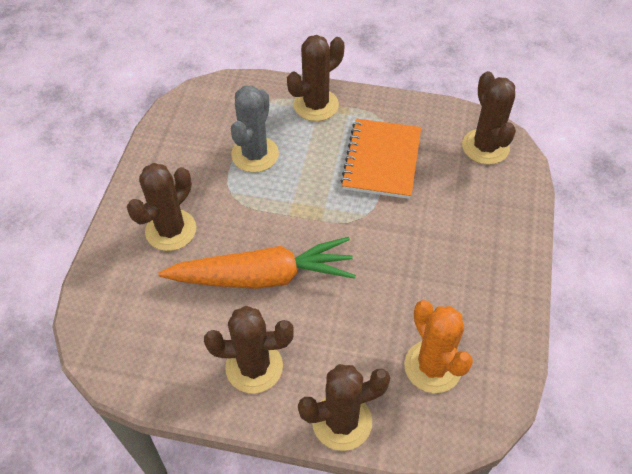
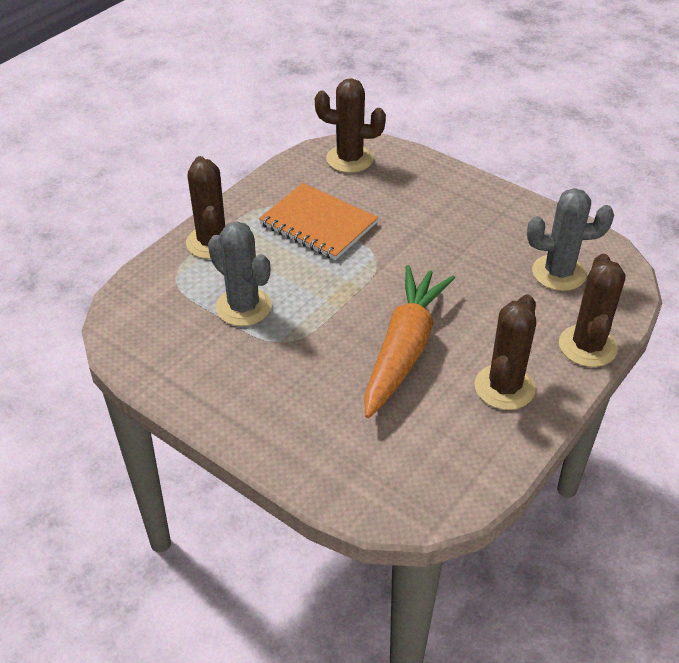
camera: 65 degrees left, 10 degrees down
(171, 230) = (299, 403): brown cactus -> none
(432, 366) = (558, 273): orange cactus -> grey cactus

